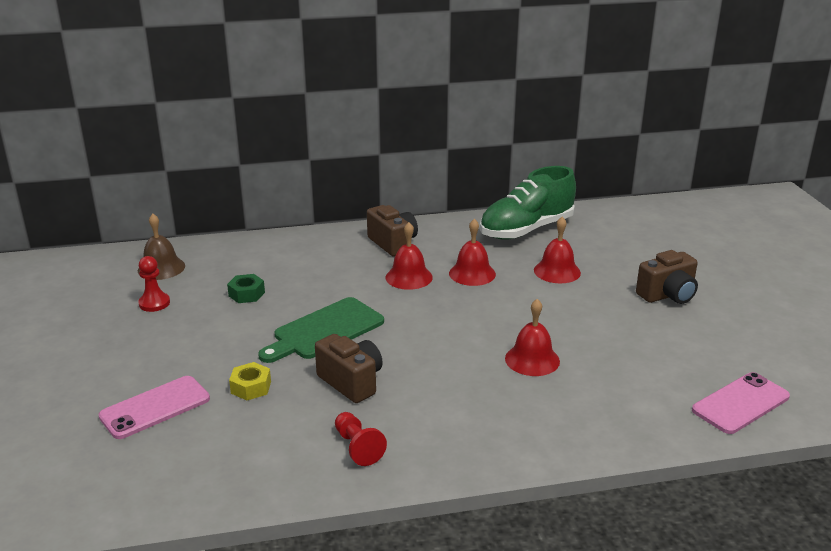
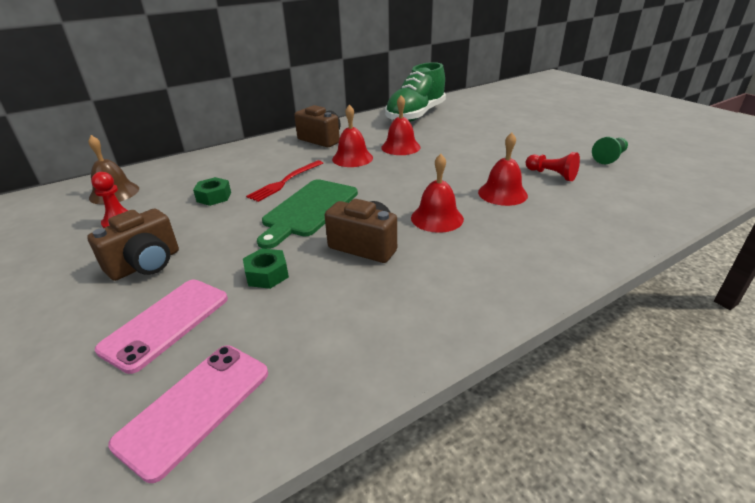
camera: 20 degrees left, 5 degrees up
(251, 387) = (267, 274): yellow nut -> green nut
(322, 292) = (285, 182): none -> red fork
(357, 447) = (418, 304): red pawn -> red pawn (551, 175)
(557, 271) = (461, 135): red bell -> red bell (437, 218)
(667, 295) = (551, 135): brown camera -> brown camera (146, 264)
(704, 344) = (609, 158): none -> green pawn
(740, 403) = (680, 189): pink phone -> pink phone (195, 407)

